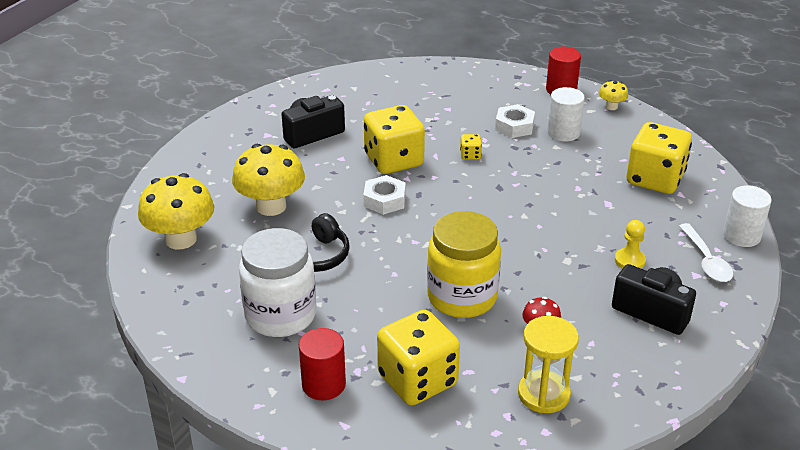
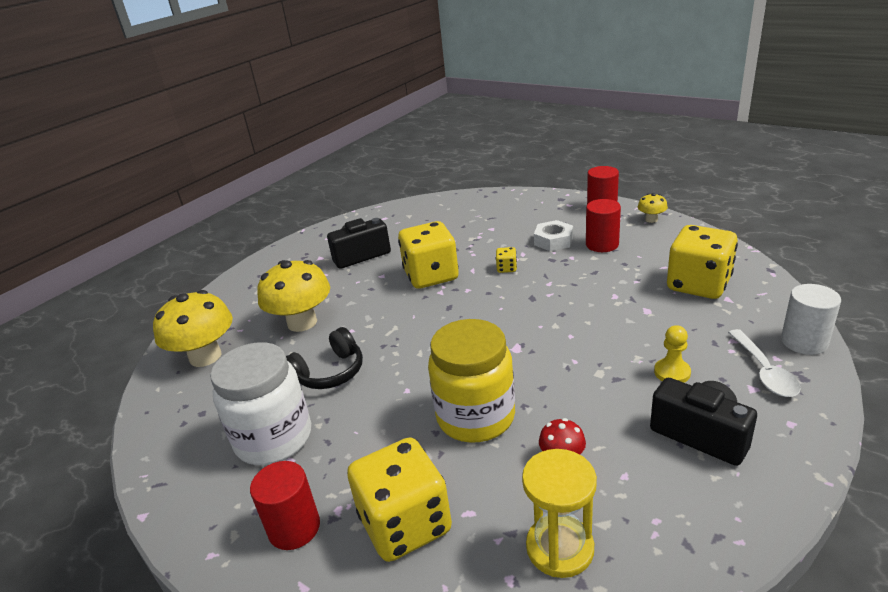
camera: 10 degrees right, 5 degrees down
(384, 200) = (414, 313): white nut -> none
(563, 133) = (602, 244): white cylinder -> red cylinder

